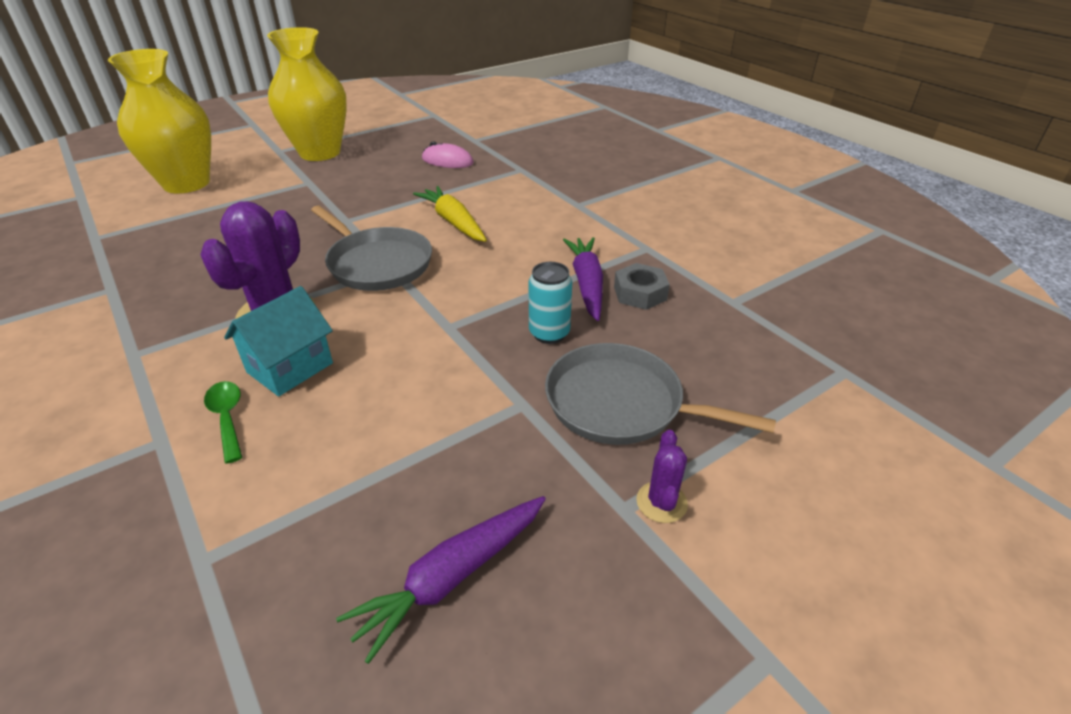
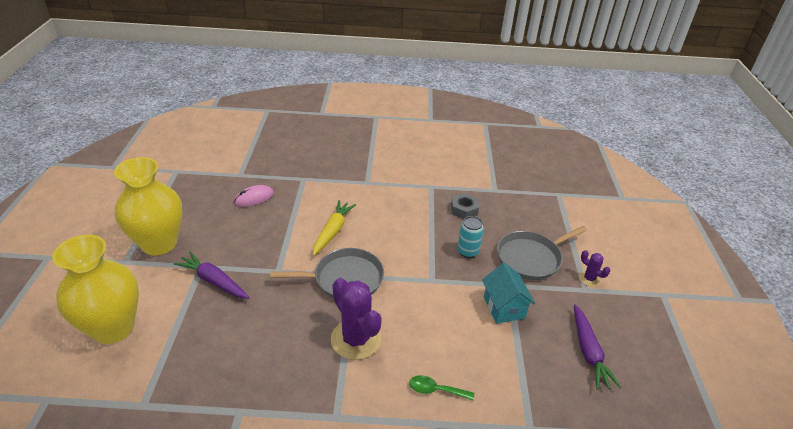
camera: 55 degrees left, 0 degrees up
(290, 368) = (413, 351): turquoise house -> turquoise house (504, 307)
(453, 222) = (333, 231): yellow carrot -> yellow carrot turned 105 degrees clockwise
(587, 284) = (441, 220): purple carrot -> purple carrot (214, 281)

